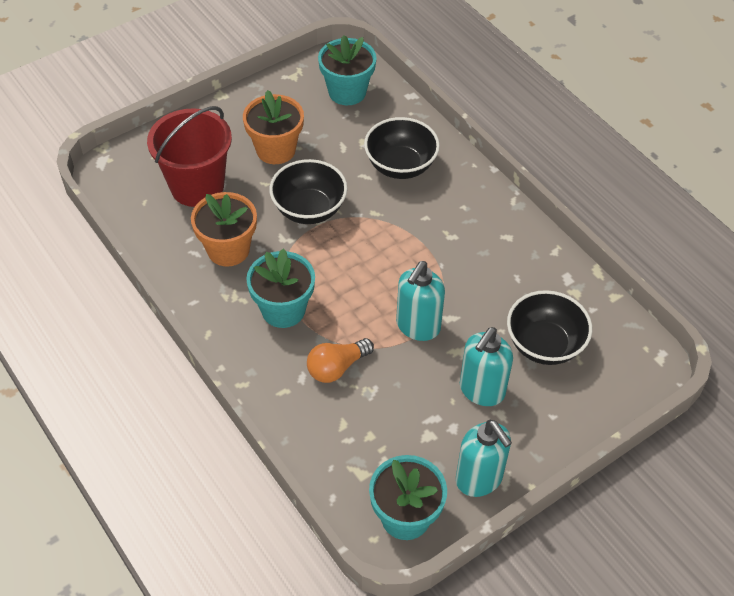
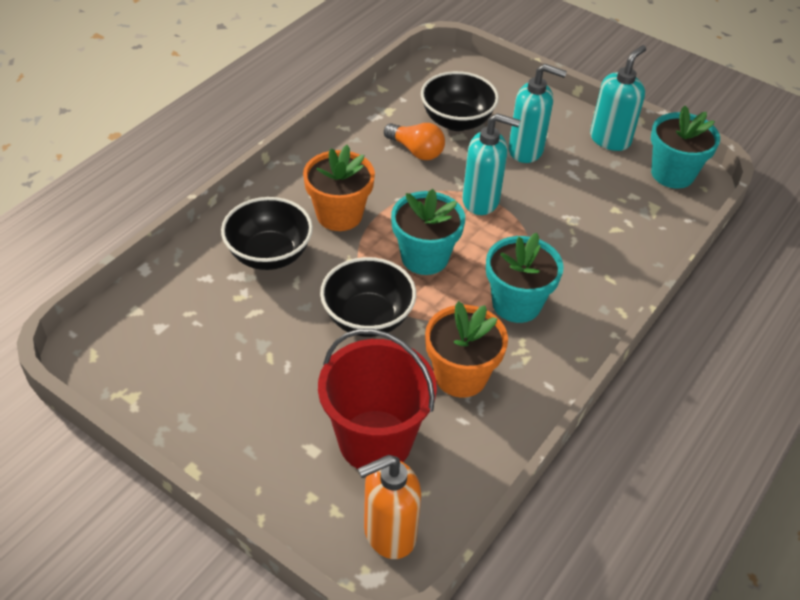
camera: 110 degrees left, 5 degrees down
(126, 176) = (389, 533): none -> orange soap dispenser
(276, 150) = (281, 376): orange flower pot -> orange flower pot (339, 215)
(337, 367) = (560, 246): orange light bulb -> orange light bulb (416, 151)
(347, 92) = (152, 331): turquoise flower pot -> turquoise flower pot (424, 257)

